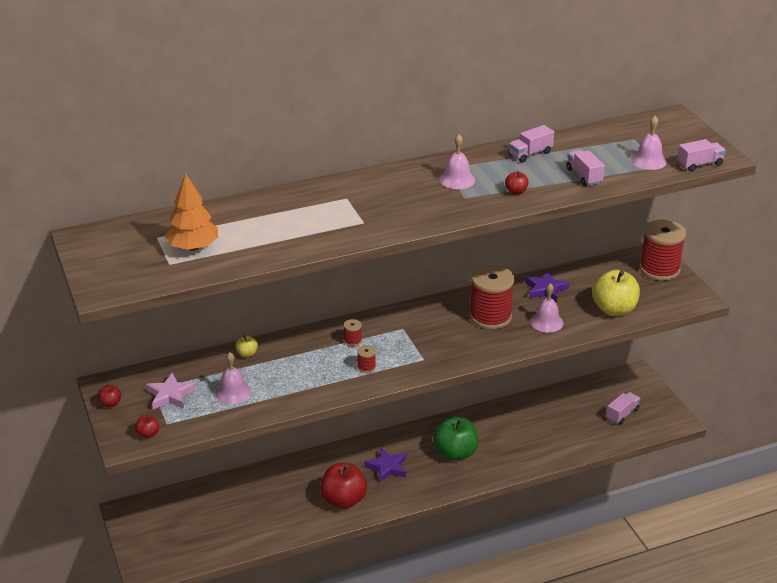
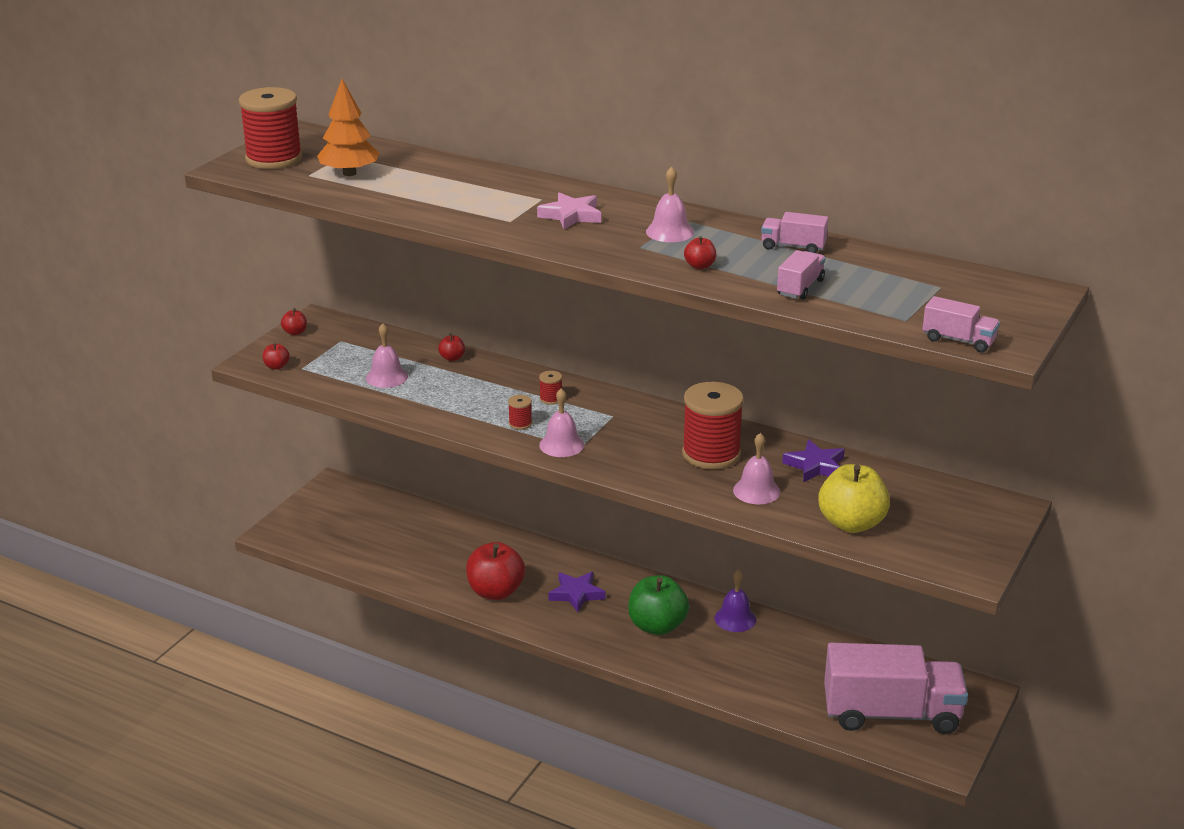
camera: 50 degrees right, 5 degrees down
(170, 395) = (342, 351): pink star -> pink star (571, 215)
(247, 353) = (452, 358): yellow apple -> red apple
(483, 419) = (735, 618): none -> purple bell
(622, 414) = (891, 714): pink truck -> pink truck, size x2.31
(648, 160) = (907, 310): pink bell -> pink bell (561, 445)
(659, 269) = (985, 522): red spool -> red spool (274, 159)

